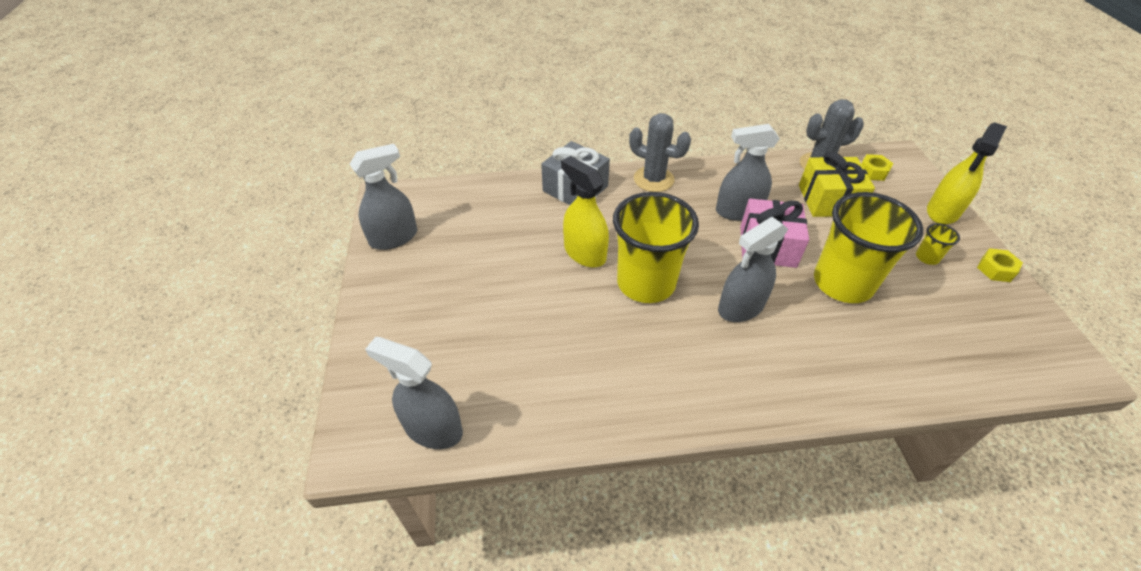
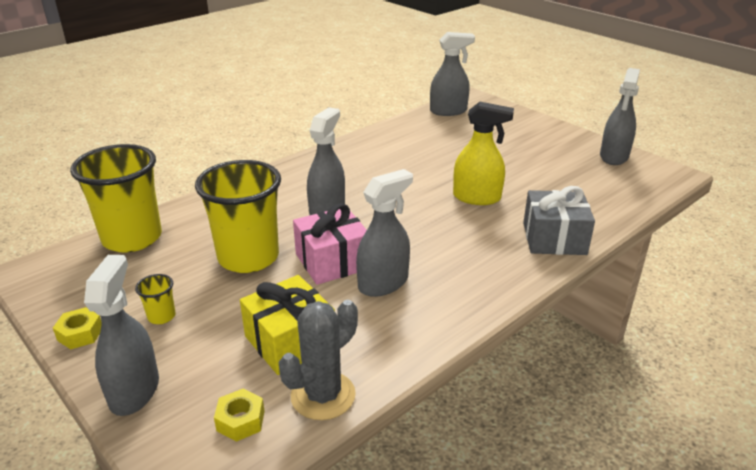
camera: 145 degrees right, 15 degrees down
(646, 283) = (410, 198): yellow cup -> yellow cup (132, 238)
(653, 179) = (498, 280): grey cactus -> none
(942, 212) = (134, 391): yellow spray bottle -> grey spray bottle

